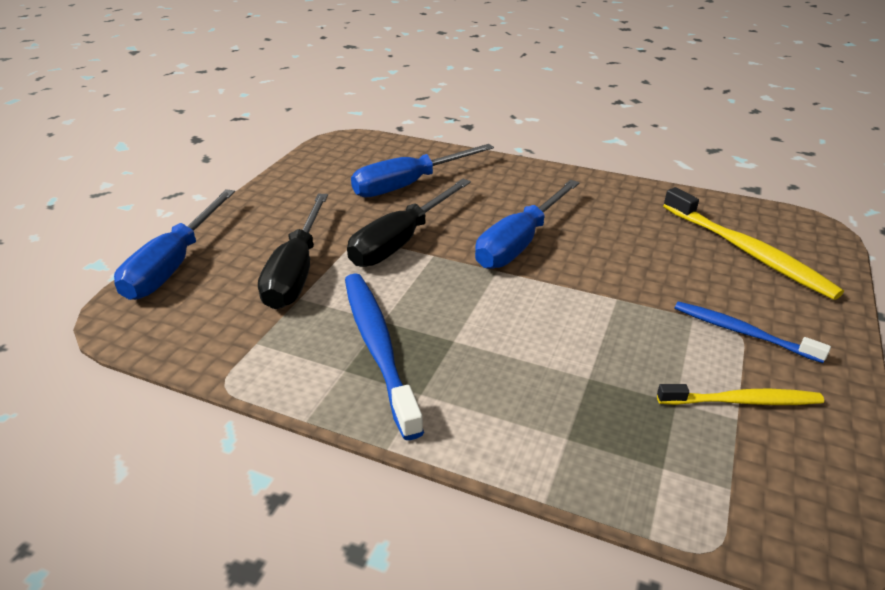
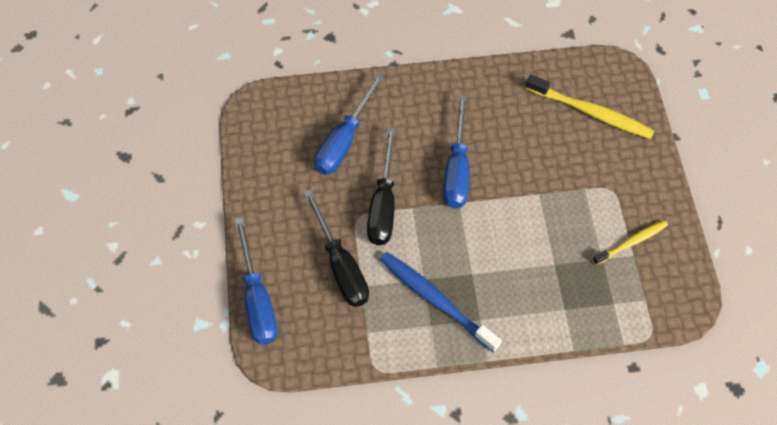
camera: 30 degrees left, 25 degrees up
(742, 332) = (613, 189): blue toothbrush -> none

